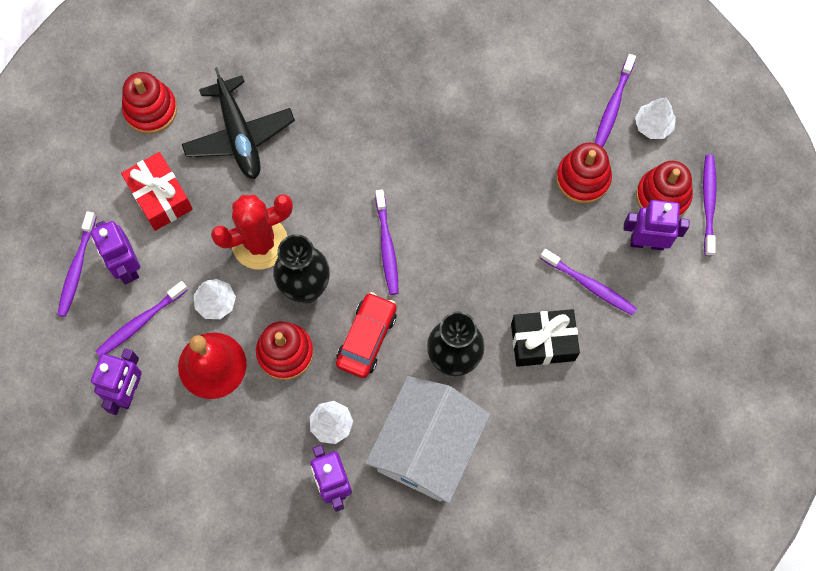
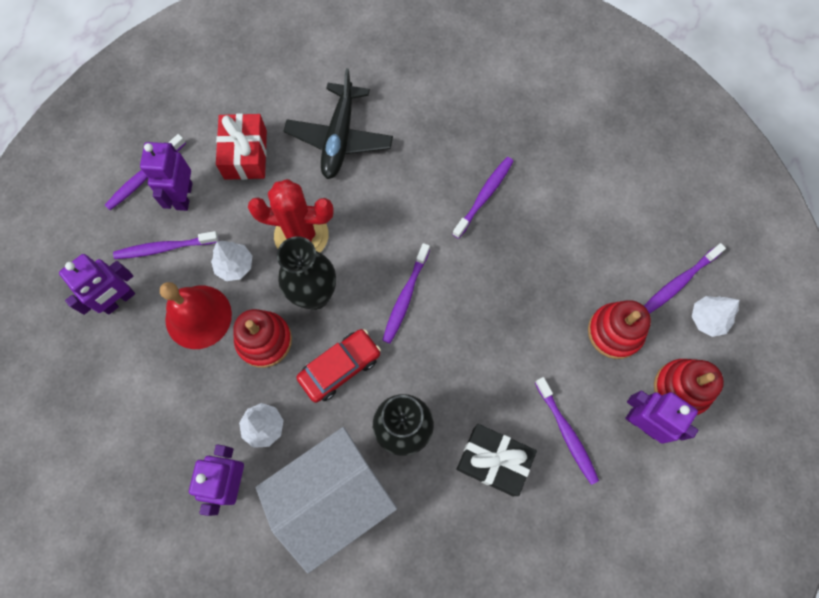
camera: 30 degrees right, 0 degrees up
(150, 109) = (282, 81): red stacking toy -> none
(708, 203) = (722, 419): purple toothbrush -> purple toothbrush (484, 196)

